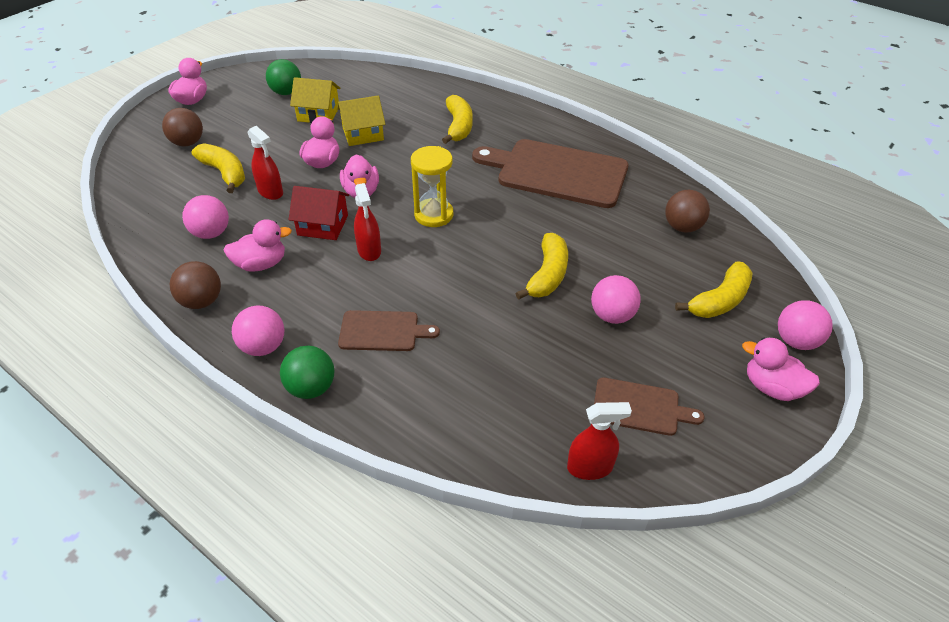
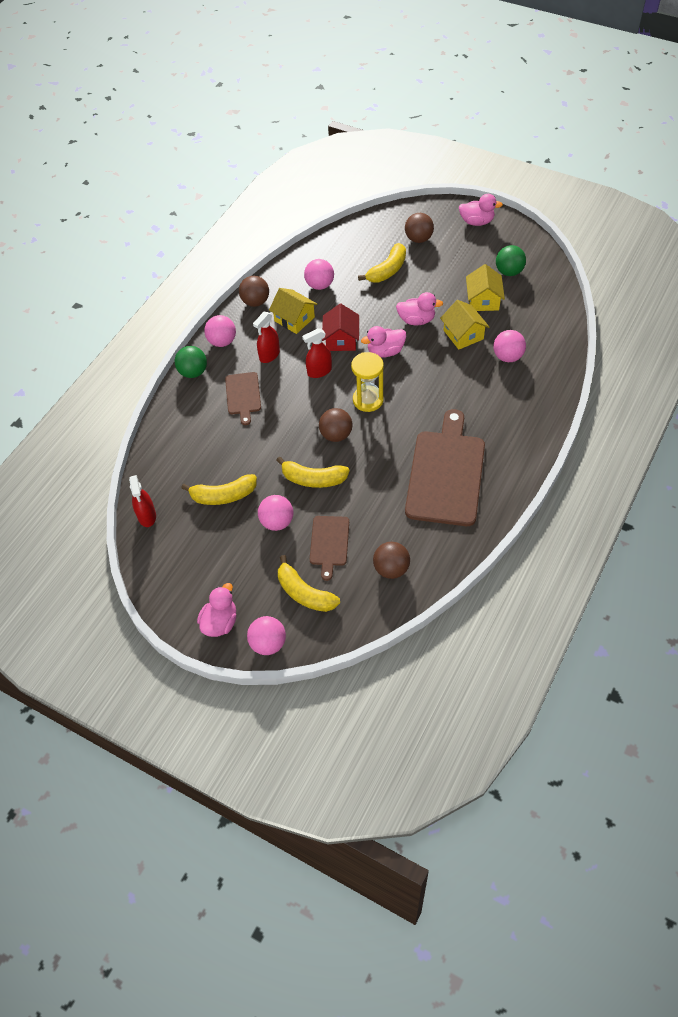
camera: 85 degrees right, 10 degrees up
(261, 264) = (294, 319): pink duck -> yellow house
(270, 192) = (372, 301): red spray bottle -> red spray bottle (269, 355)
(408, 112) = (507, 357): none -> pink ball
(458, 126) = (495, 395): yellow banana -> yellow banana (223, 496)
(481, 247) = (336, 435): none -> brown ball
(639, 407) = (195, 541): brown cutting board -> brown cutting board (329, 543)

